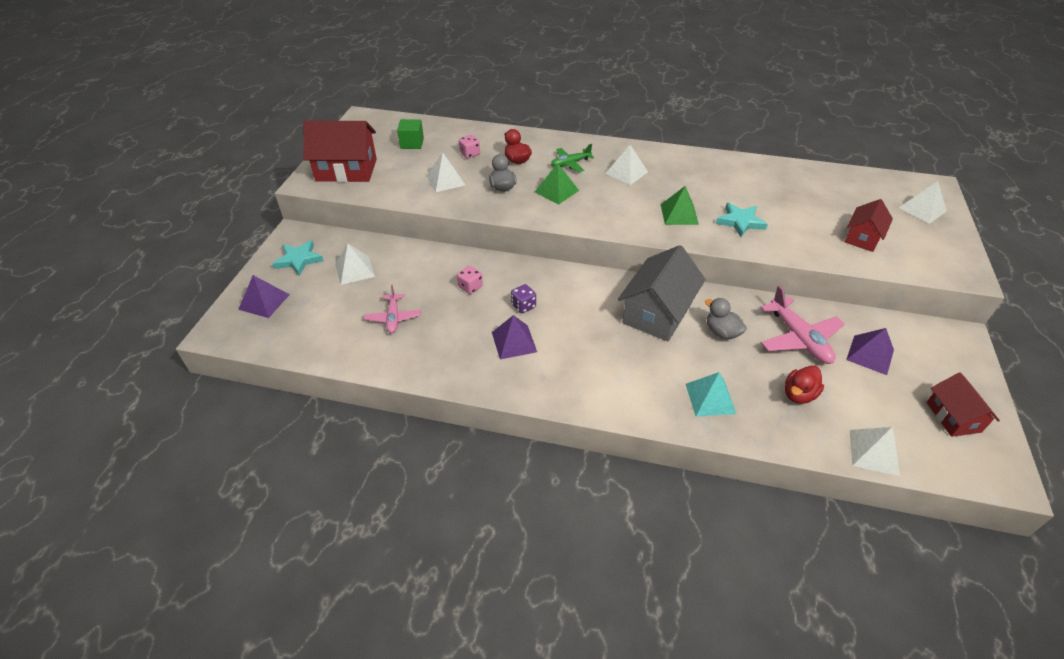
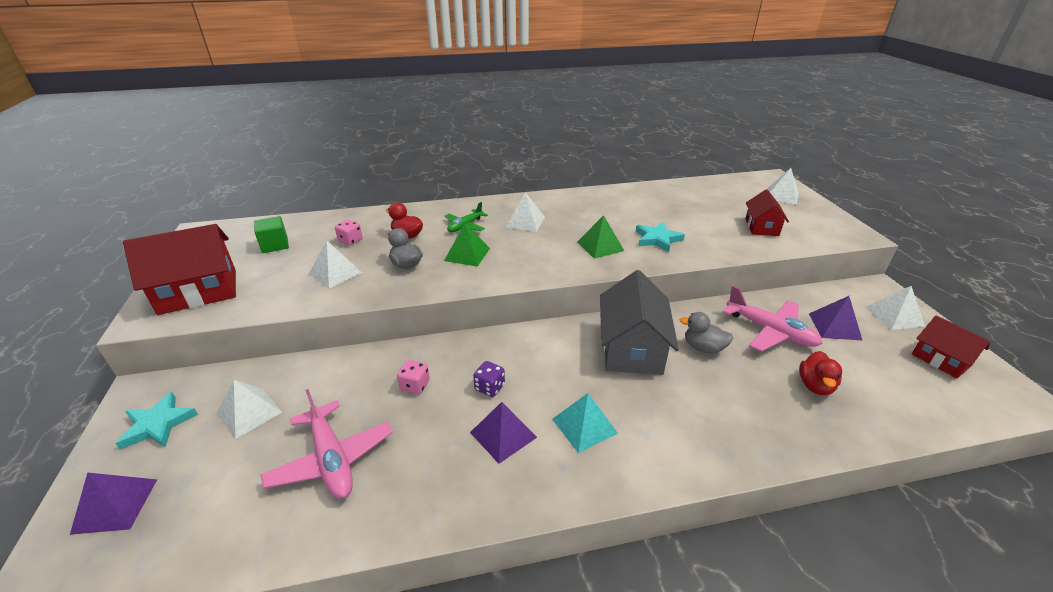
camera: 25 degrees left, 10 degrees down
(393, 318) = (331, 459): pink plane -> pink plane, size x1.61
(710, 398) = (746, 421): turquoise pyramid -> turquoise pyramid (584, 425)
(873, 452) = (920, 419): white pyramid -> white pyramid (894, 316)

